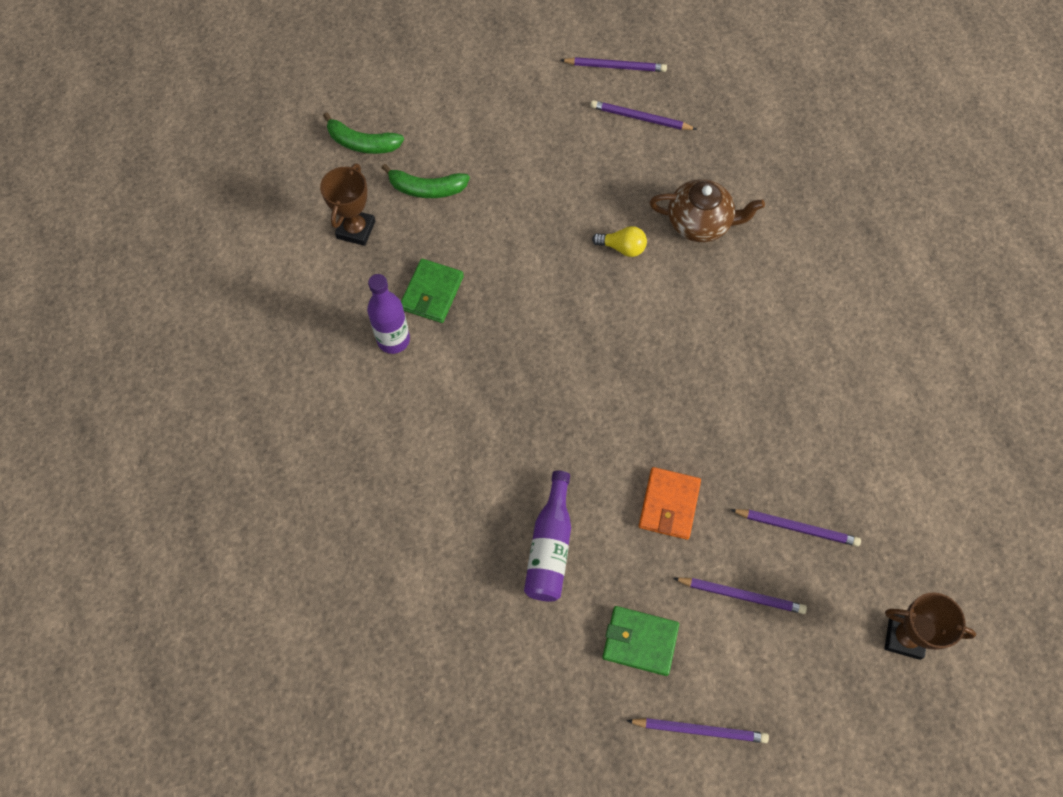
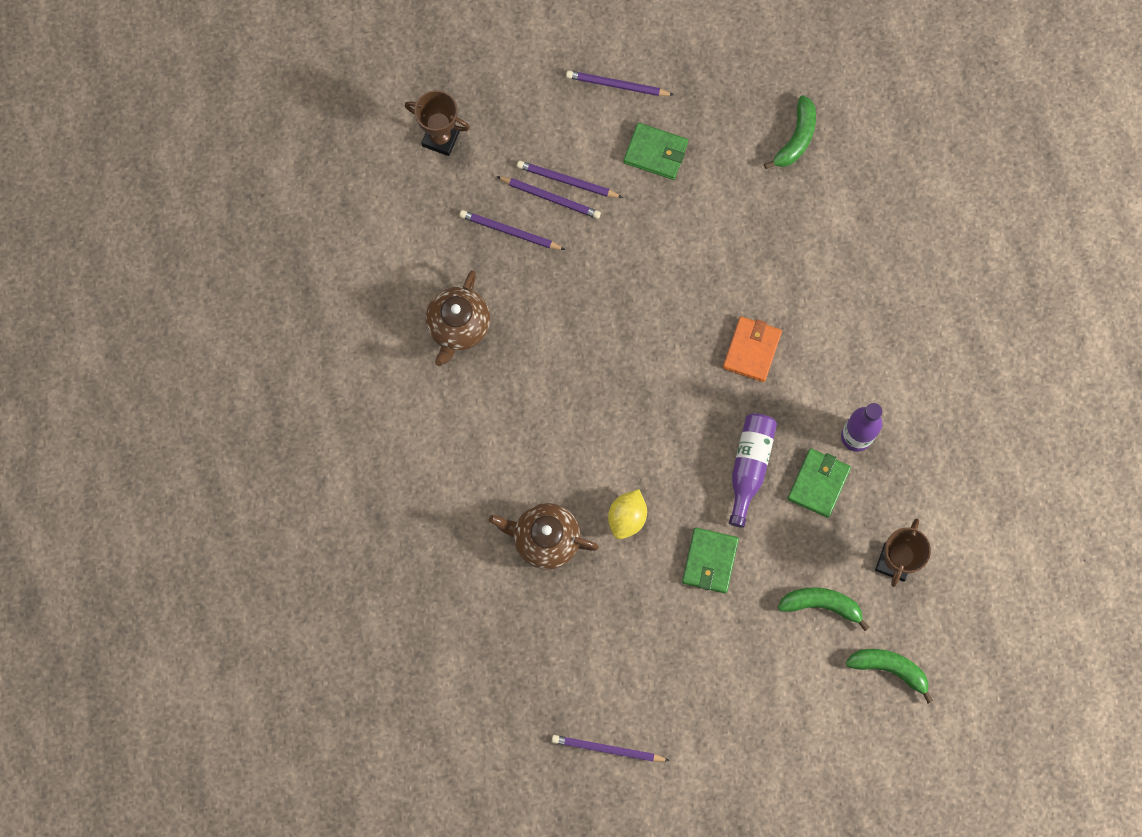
camera: 175 degrees left, 10 degrees up
(468, 676) = (796, 138): none -> green banana
(537, 217) = (710, 561): none -> green wallet
(550, 547) = (722, 233): purple bottle -> purple bottle (749, 467)
(622, 248) = (627, 517): yellow light bulb -> yellow lemon
(640, 118) = (588, 676): purple pencil -> purple pencil (550, 198)
(669, 504) = (616, 260): orange wallet -> orange wallet (751, 350)
(831, 417) = (458, 326): none -> brown teapot

